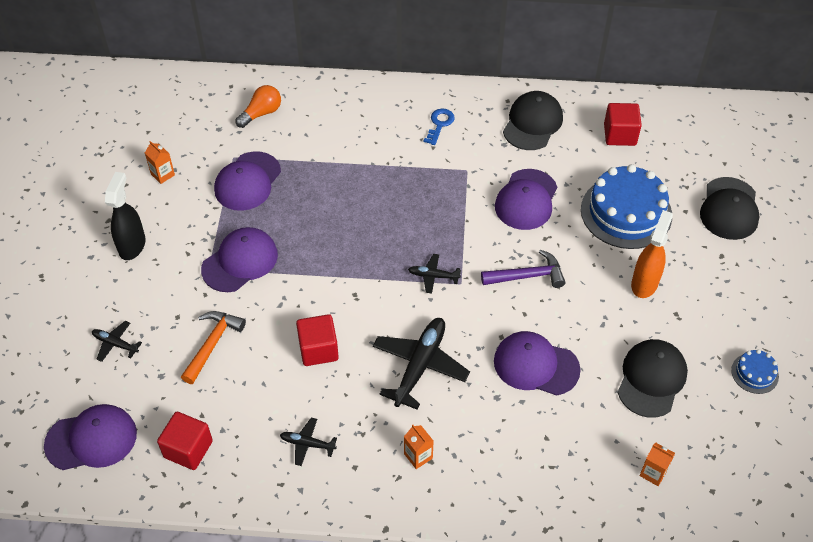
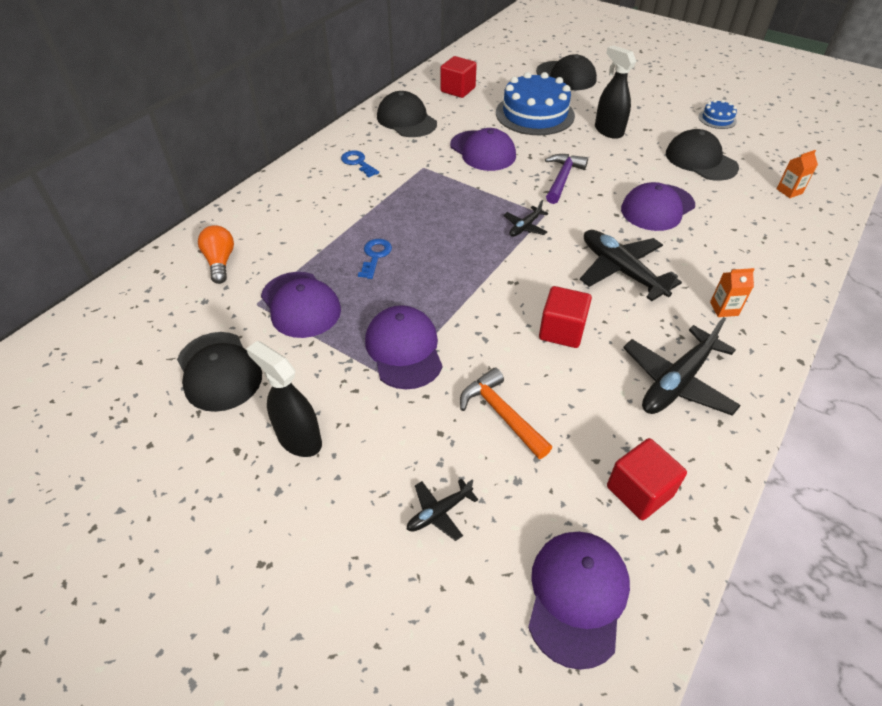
camera: 60 degrees left, 5 degrees down
(162, 174) = (219, 371): orange carton -> black cap
(307, 444) = (677, 382): black plane -> black plane, size x1.97
(328, 196) = (375, 256): none -> blue key
(644, 283) = (608, 131): orange spray bottle -> black spray bottle

